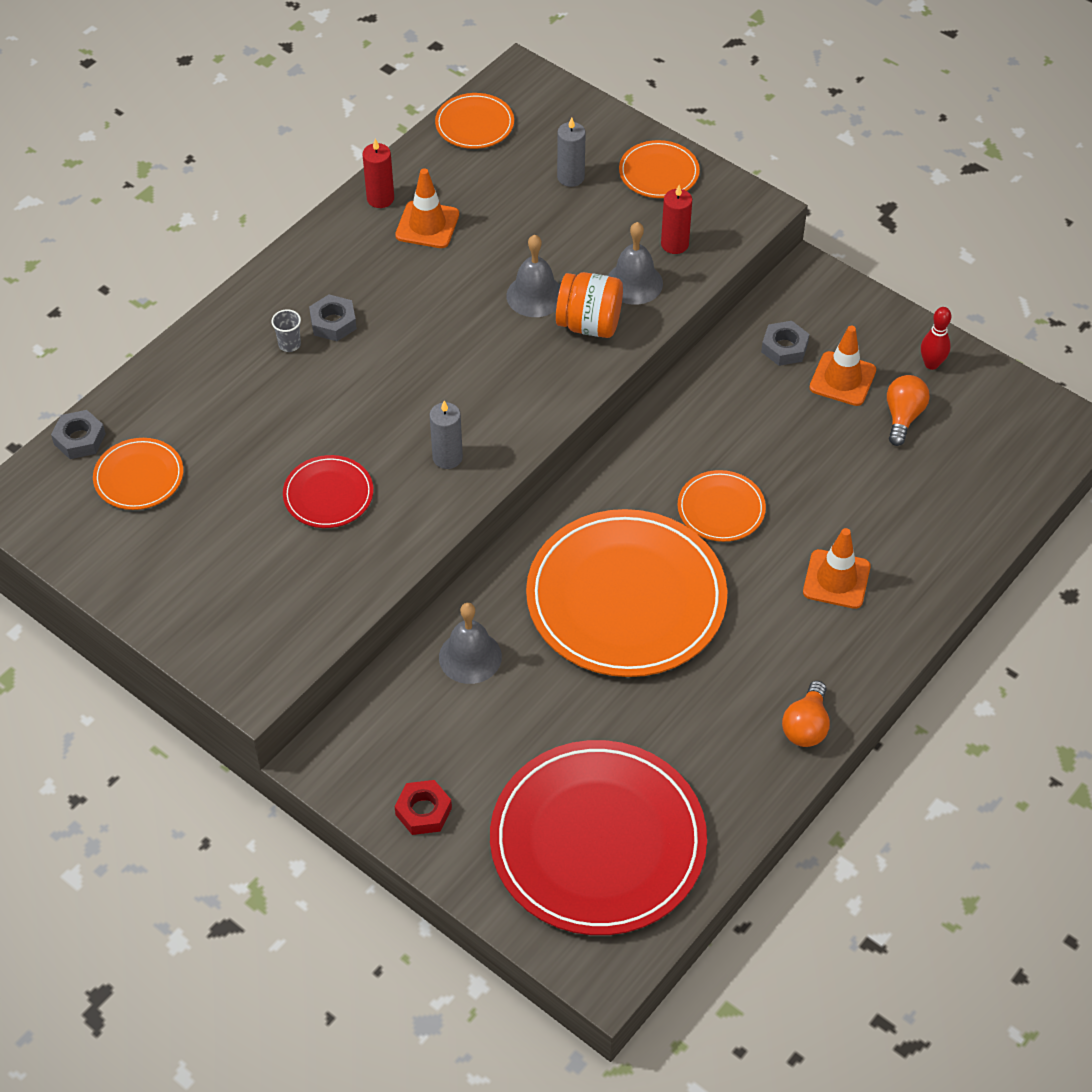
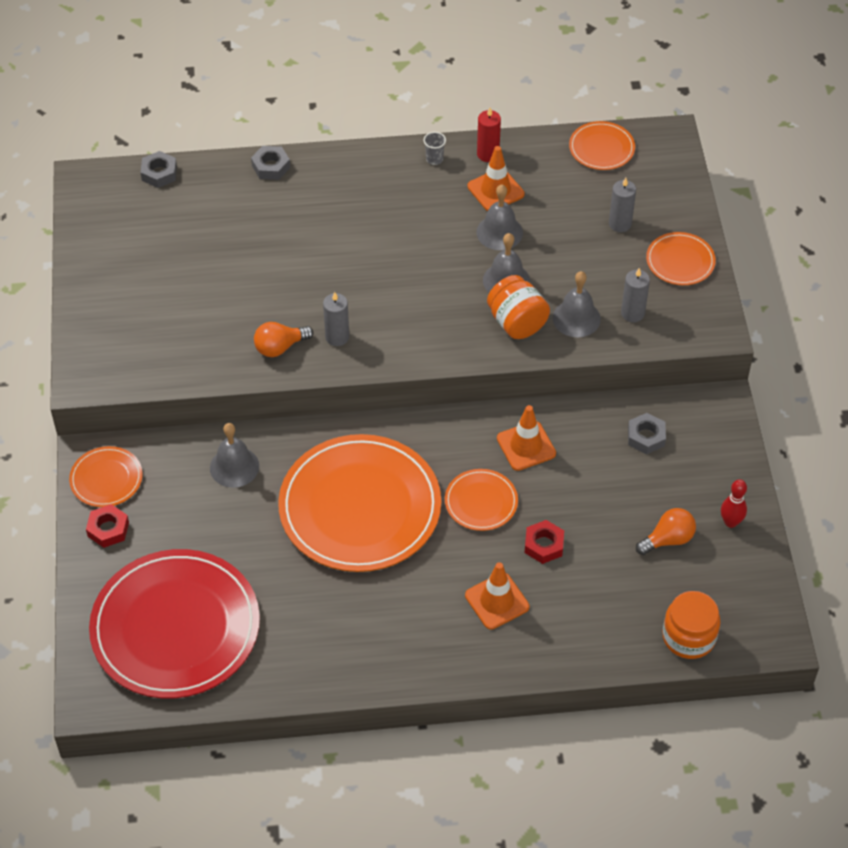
camera: 45 degrees right, 0 degrees up
(139, 476) = (164, 218): orange plate -> orange plate (106, 479)
(289, 344) = (331, 203): grey cup -> grey cup (434, 159)
(328, 494) = (248, 306): red plate -> none
(333, 322) = (370, 209): grey nut -> grey nut (271, 166)
(476, 258) = (499, 232): none -> grey bell
(674, 244) = (632, 313): red candle -> grey candle
(806, 726) = (369, 668): orange light bulb -> orange light bulb (280, 347)
(815, 502) = (544, 545): none -> red nut
(842, 379) = (658, 485): orange traffic cone -> orange traffic cone (526, 446)
(1013, 480) = (688, 637): none -> orange jar

